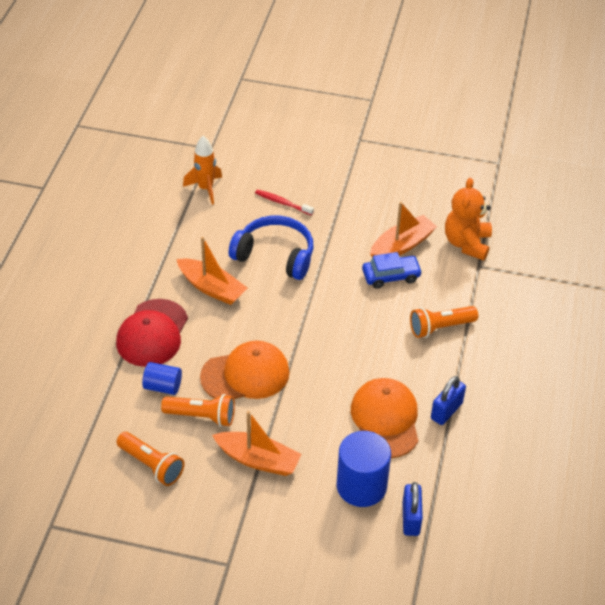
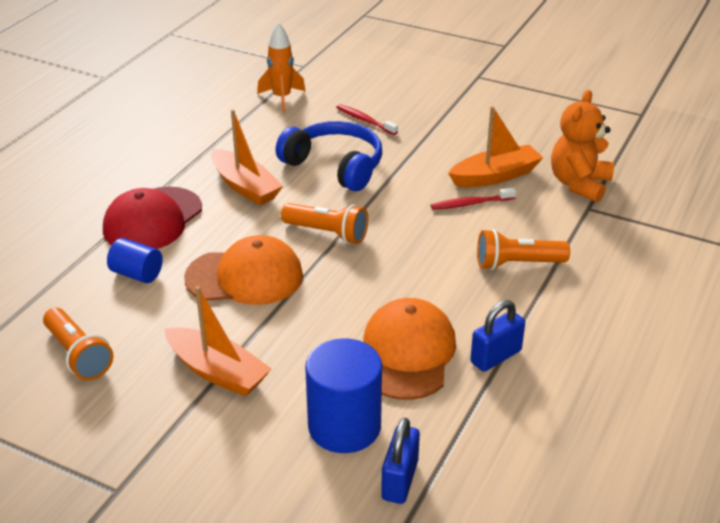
camera: 15 degrees right, 10 degrees down
(201, 416) = (168, 312): orange flashlight -> orange flashlight (327, 233)
(391, 276) = (470, 203): blue car -> red toothbrush

